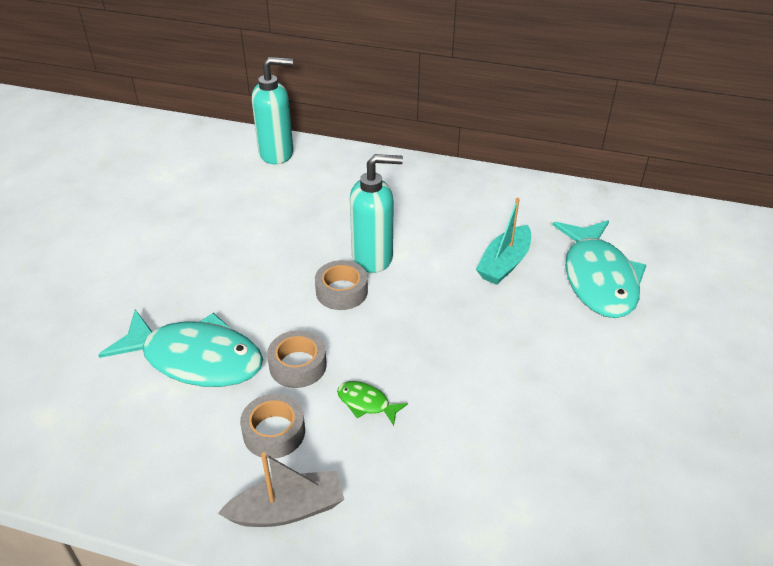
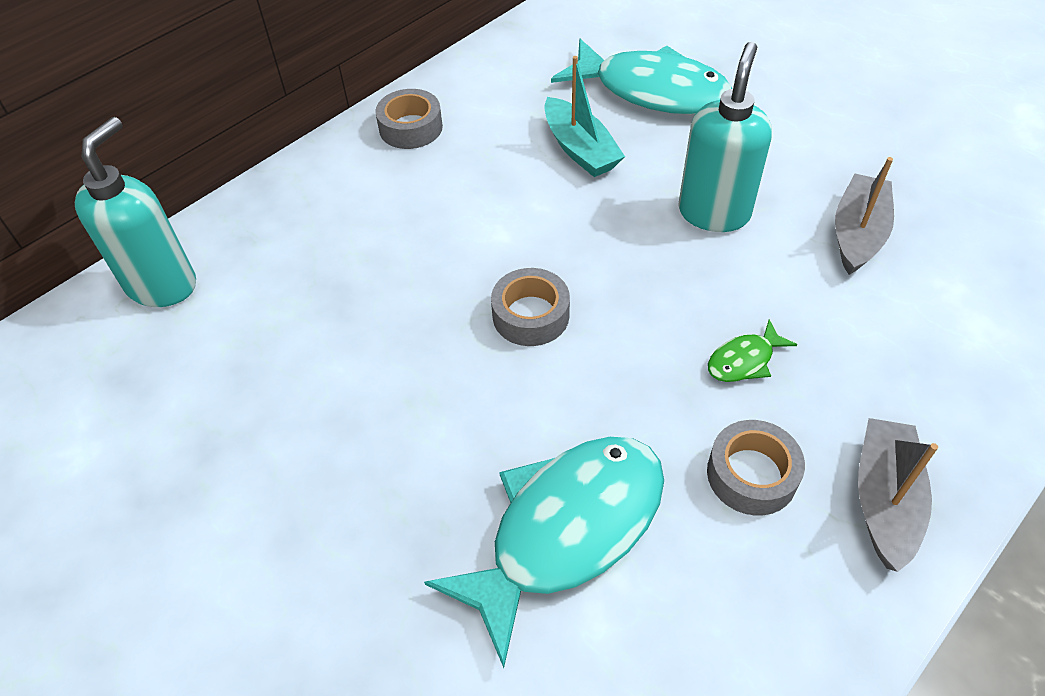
camera: 60 degrees left, 10 degrees up
(298, 365) = (644, 409): grey tape -> grey tape (410, 128)
(373, 257) = (486, 260): turquoise soap dispenser -> turquoise soap dispenser (714, 212)
(536, 438) = (857, 234): none -> grey boat

